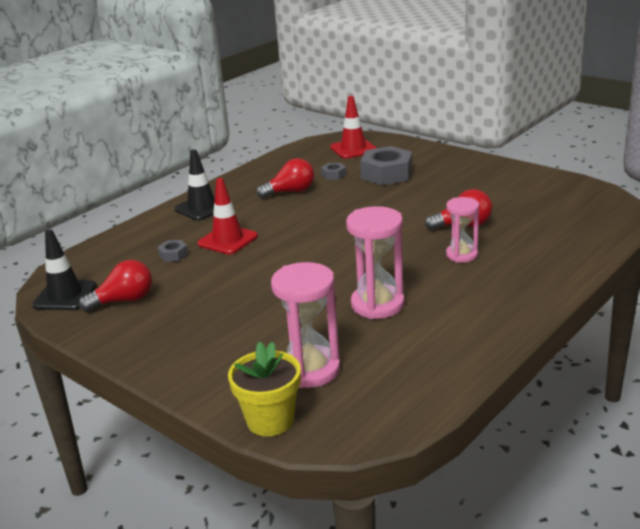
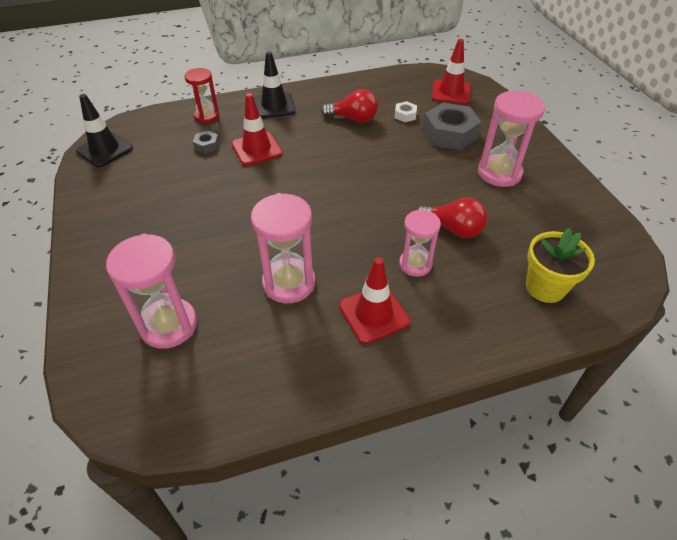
camera: 30 degrees right, 20 degrees up
(124, 300) = (131, 175): red light bulb -> none
(142, 236) = (206, 116): none -> red hourglass
(270, 420) = (89, 361): yellow flower pot -> yellow flower pot (545, 287)
(333, 175) = (405, 115): grey nut -> white nut
(456, 183) = (499, 173): none -> pink hourglass
(468, 293) = (374, 314): none -> red traffic cone

